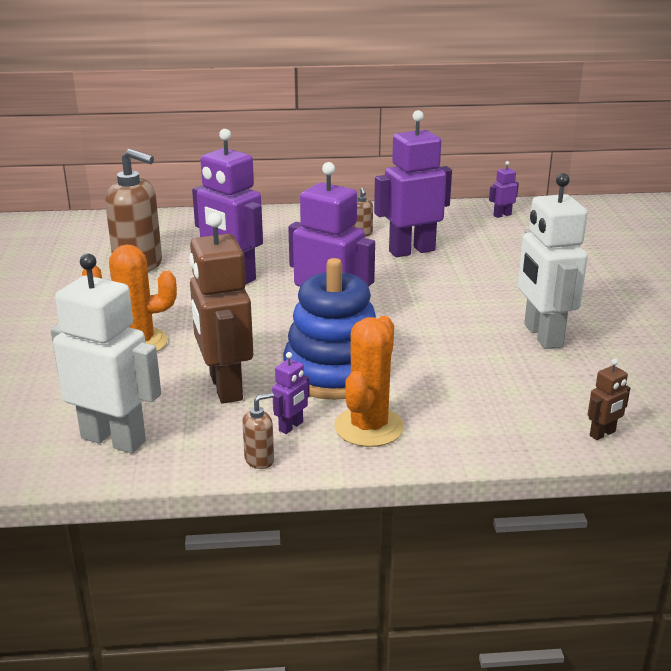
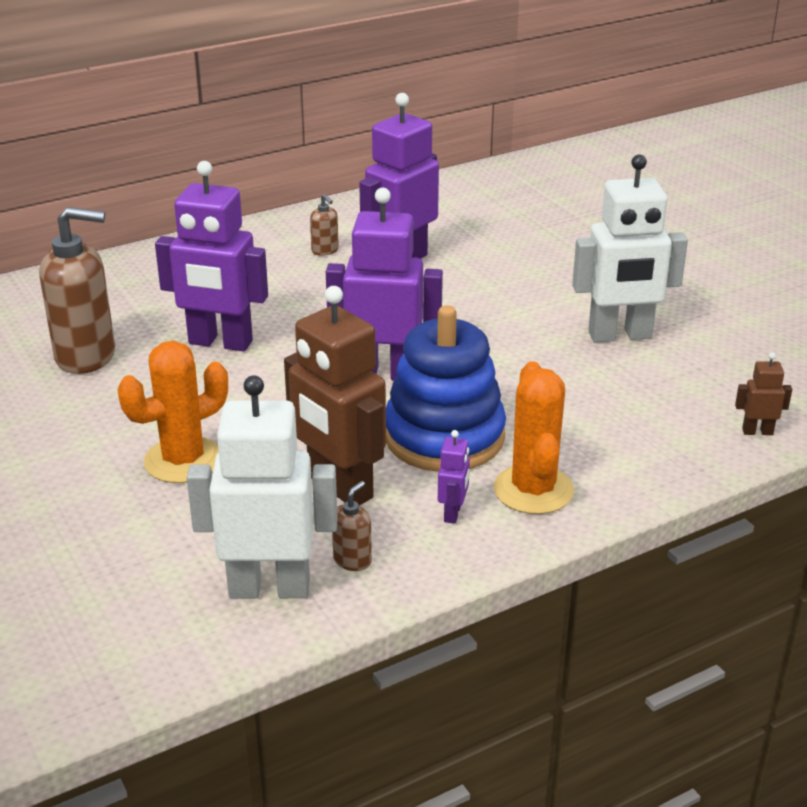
camera: 25 degrees left, 5 degrees up
(259, 460) = (453, 561): brown soap dispenser -> brown soap dispenser (352, 560)
(502, 215) = (463, 192): purple robot -> none
(542, 336) = (620, 335): white robot -> white robot turned 60 degrees counterclockwise
(602, 434) = (757, 431): brown robot -> brown robot turned 120 degrees counterclockwise

